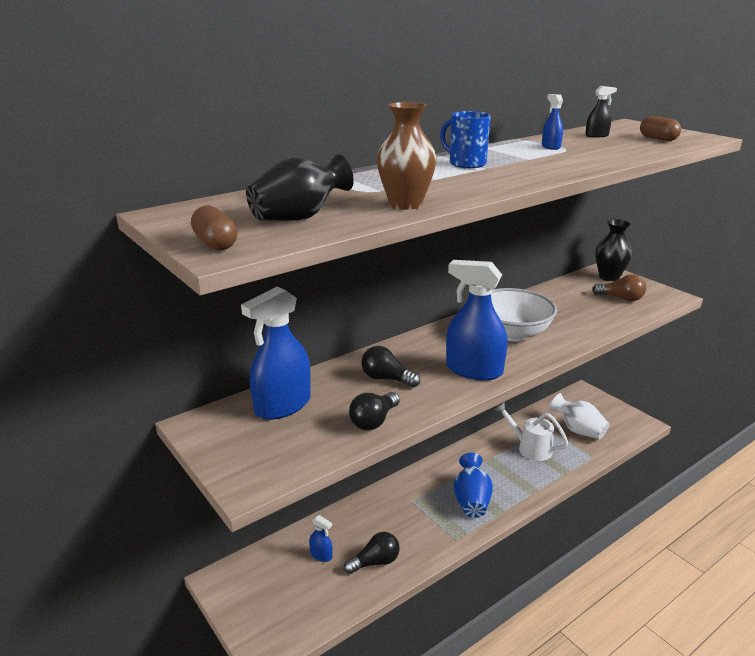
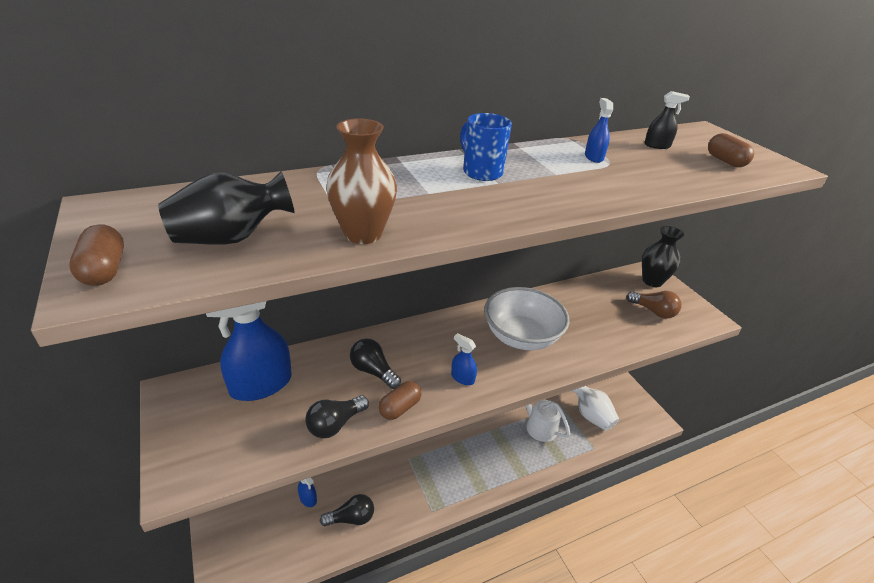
camera: 10 degrees right, 10 degrees up
(428, 400) = (400, 408): none -> brown capsule
(471, 500) = (462, 471): blue vase -> none
(474, 370) = (462, 378): blue spray bottle -> blue spray bottle, size x0.45

